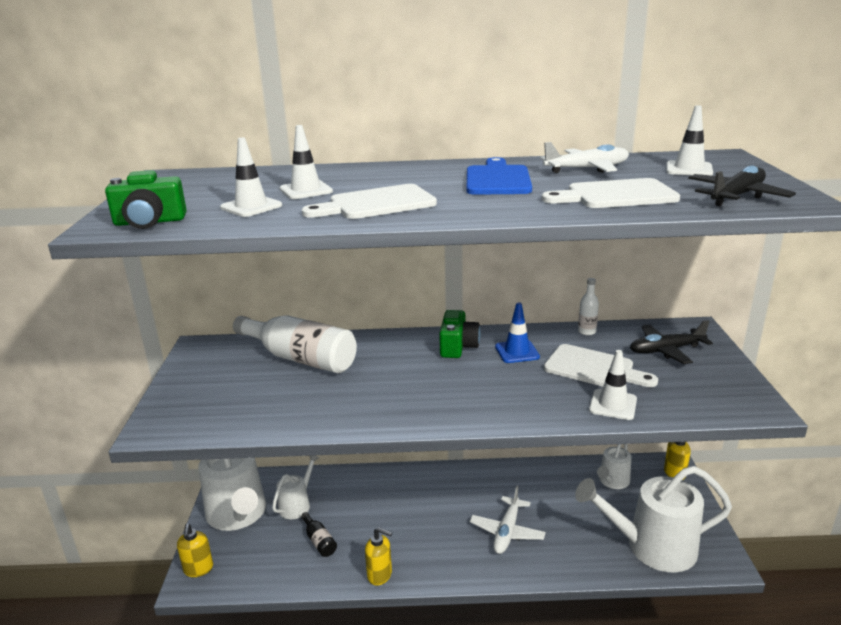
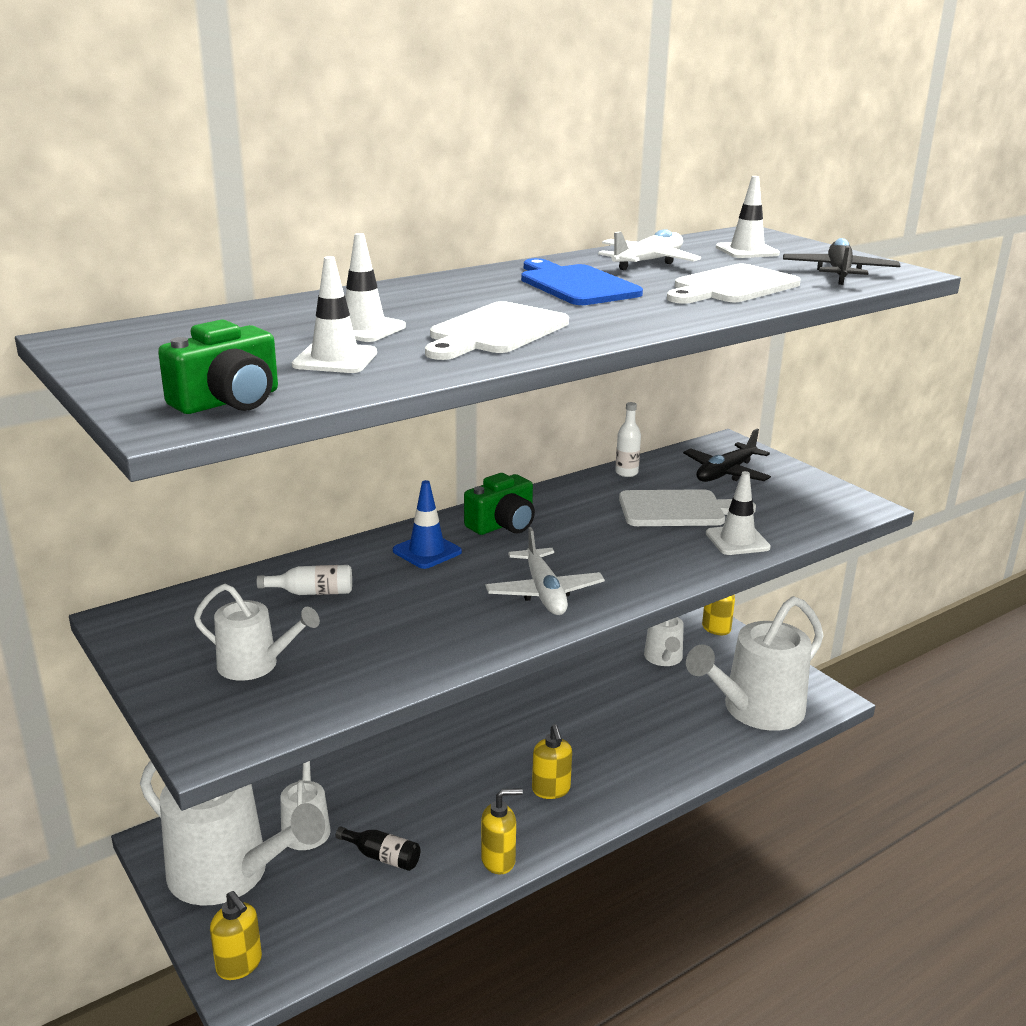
camera: 35 degrees left, 0 degrees up
(223, 392) = (255, 665): none -> white watering can
(300, 358) = (312, 592): white bottle -> white bottle, size x0.44
(452, 543) = (551, 790): none -> yellow soap dispenser
(458, 346) = (502, 524): green camera -> green camera turned 75 degrees clockwise
(507, 532) = (601, 753): white plane -> white plane (544, 593)
(517, 352) = (578, 513): blue traffic cone -> blue traffic cone (427, 551)

